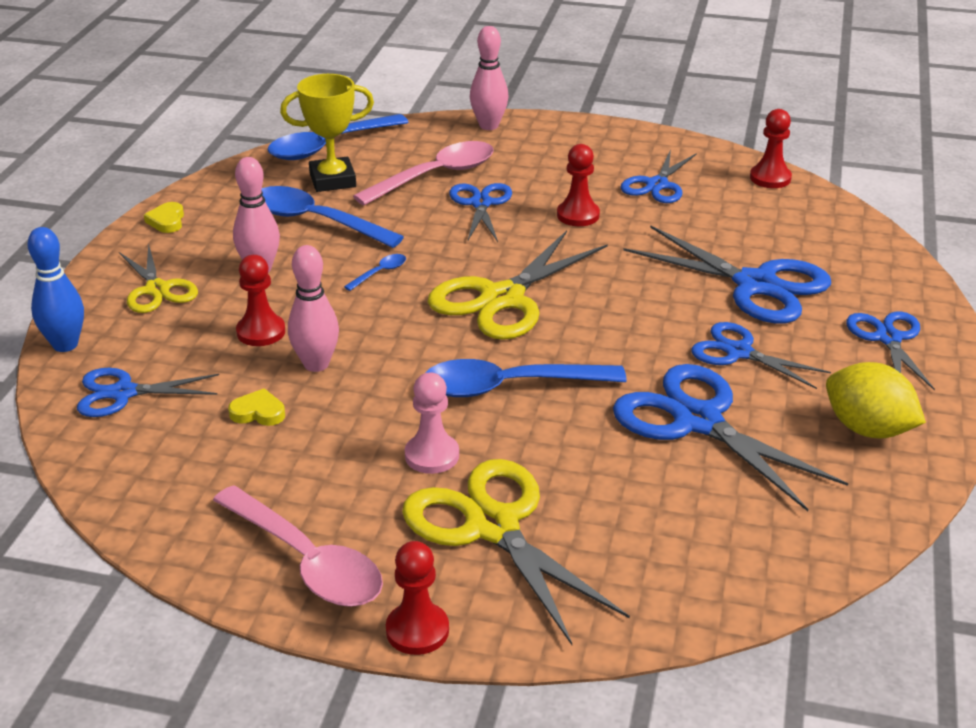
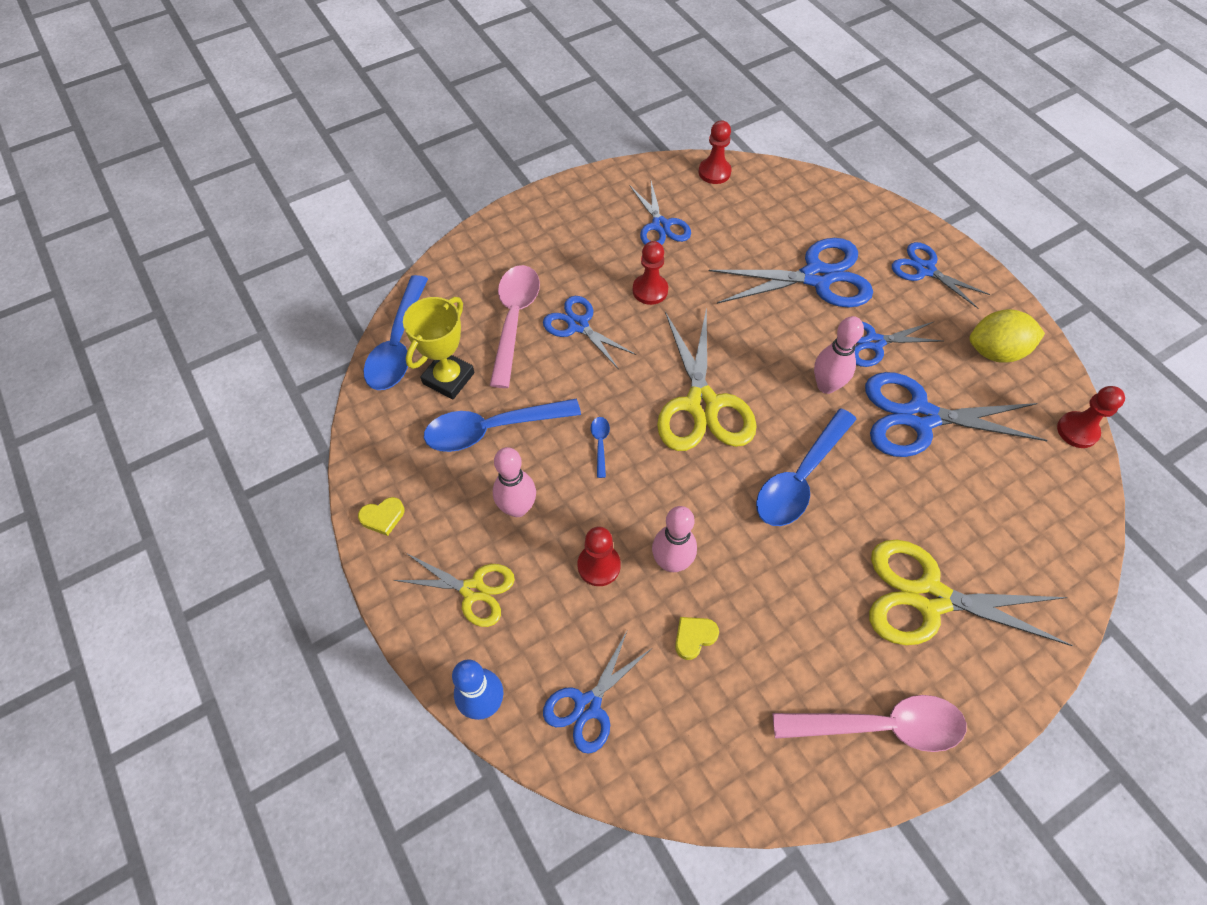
camera: 45 degrees left, 25 degrees up
(167, 221) = (383, 517): yellow heart -> yellow heart turned 60 degrees counterclockwise
(417, 630) = (993, 713): red pawn -> red pawn (1077, 431)
(432, 455) = (832, 574): pink pawn -> none
(489, 126) = (484, 242): pink bowling pin -> pink bowling pin (826, 385)

